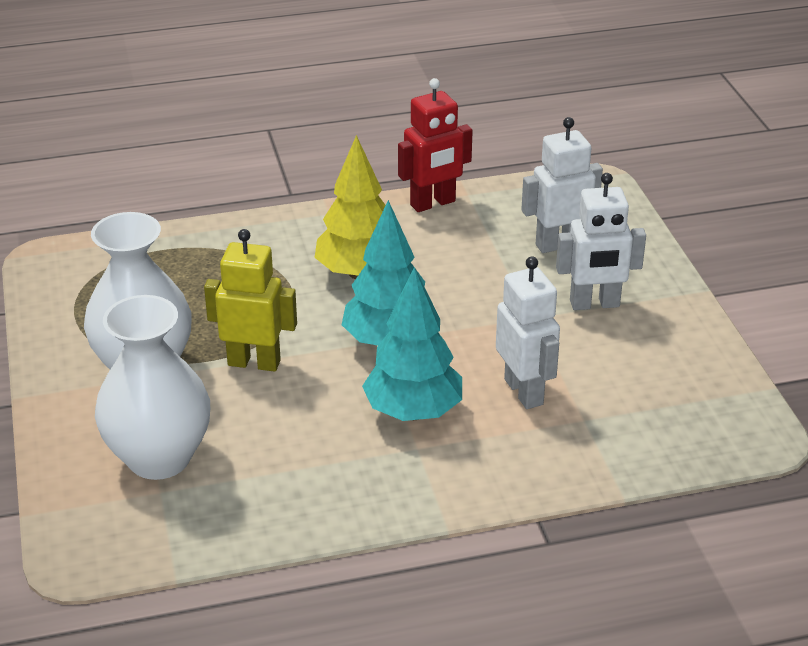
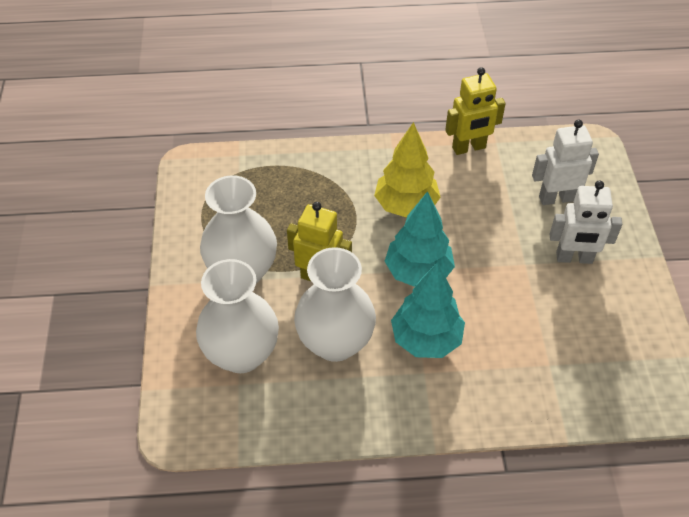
camera: 10 degrees right, 15 degrees up
(289, 430) = (335, 342): none -> white vase
(433, 203) = (469, 148): red robot -> yellow robot
(524, 392) = (509, 333): white robot -> none

